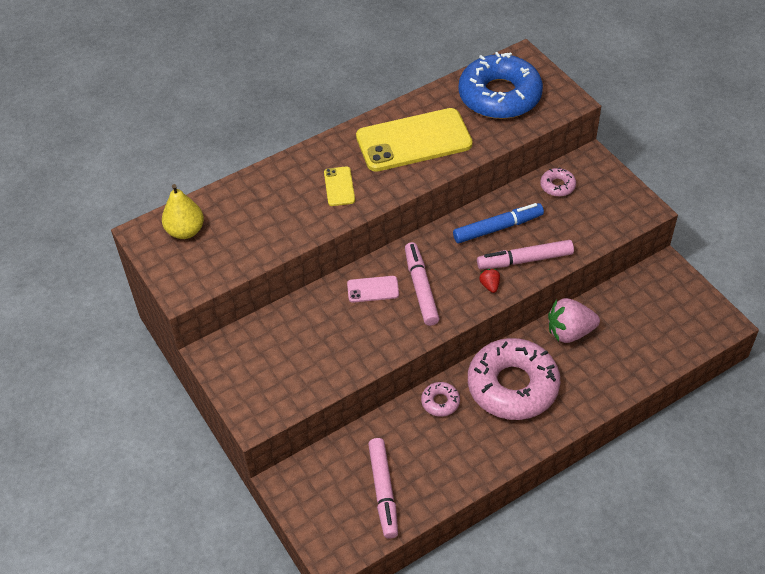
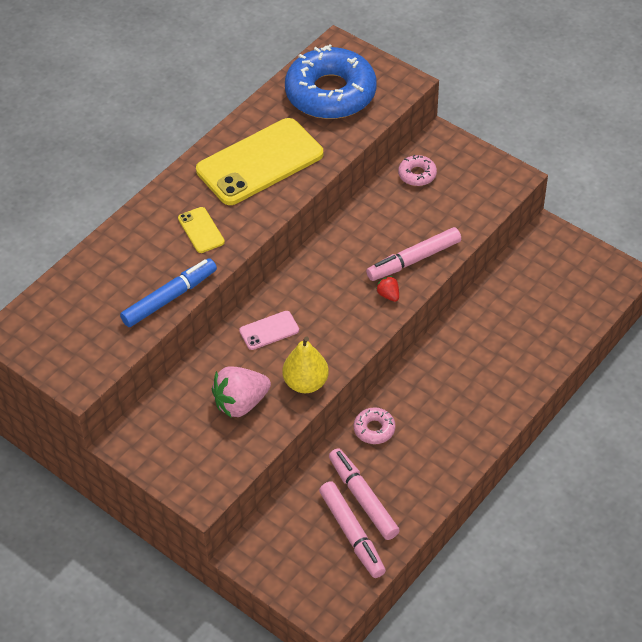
camera: 20 degrees left, 0 degrees up
(185, 231) = (54, 319): yellow pear -> yellow pear (305, 383)
(421, 288) = (319, 316): pink marker -> pink marker (363, 498)
(498, 228) = (373, 233): blue marker -> blue marker (169, 298)
(512, 386) = (441, 393): pink donut -> none
(569, 332) = (477, 323): pink strawberry -> pink strawberry (241, 403)

